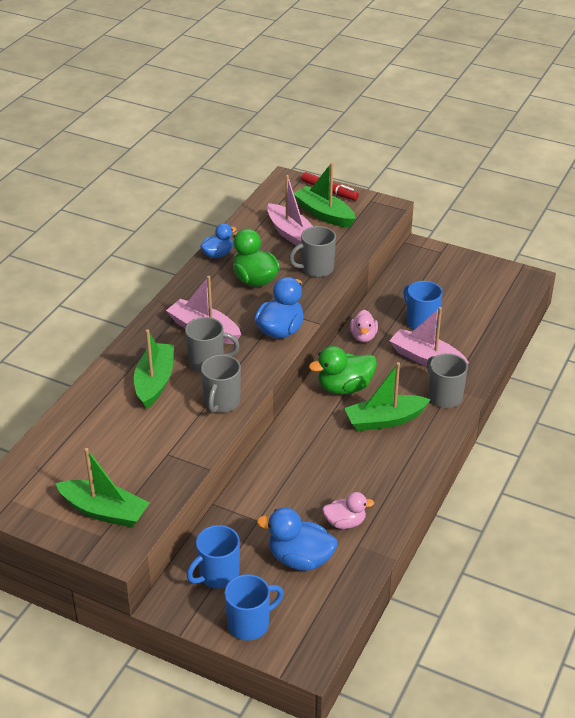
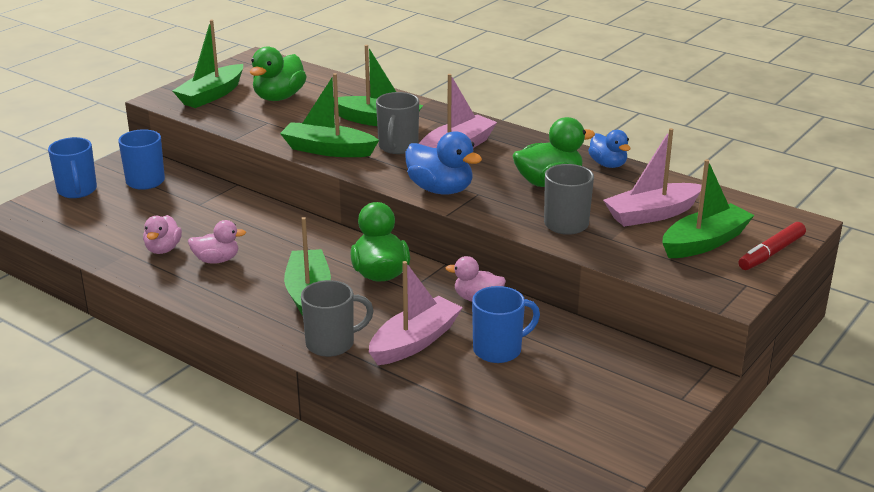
camera: 100 degrees right, 10 degrees down
(106, 458) = (279, 97): none -> green duck
(221, 403) = (328, 150): grey mug -> green boat
(300, 559) = (133, 220): blue duck -> none
(352, 483) = (216, 260): none -> pink duck

